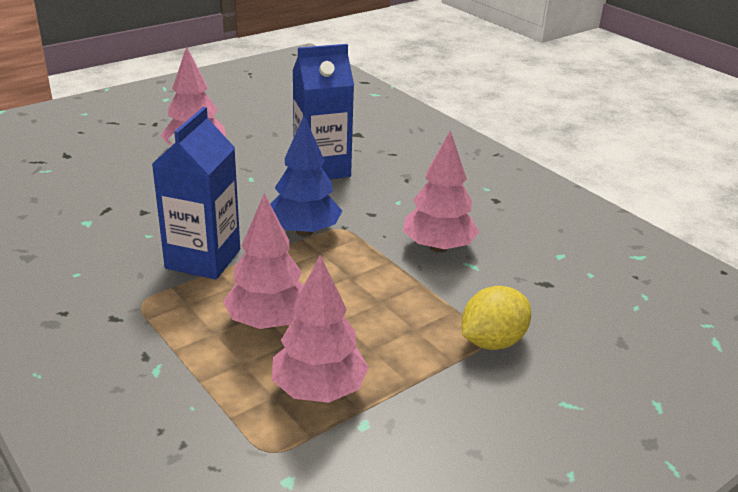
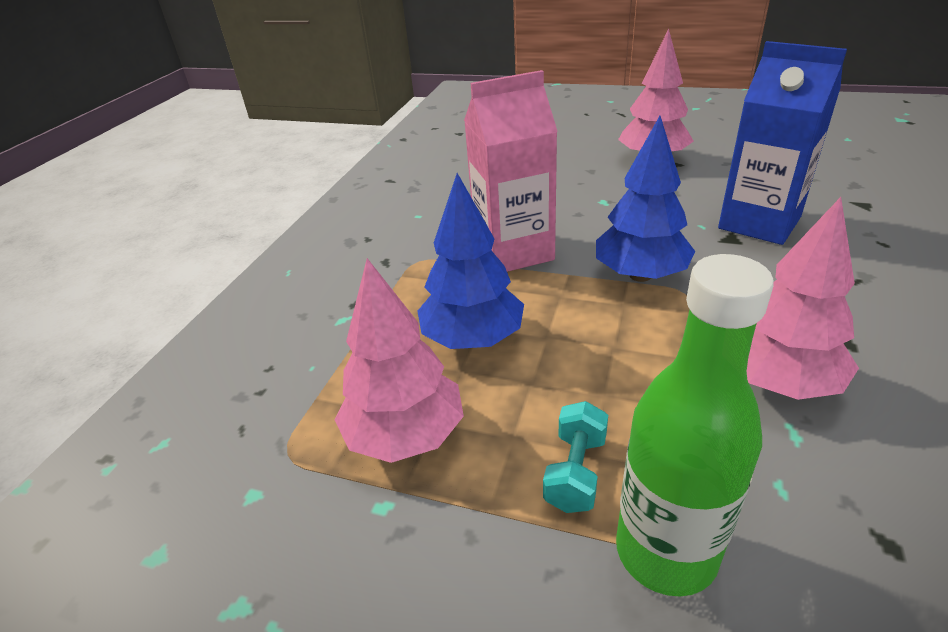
camera: 60 degrees right, 5 degrees up
(203, 259) = (513, 251): blue carton -> pink carton
(269, 322) = (473, 339): pink tree -> blue tree
(420, 341) = (575, 472): none -> turquoise dumbbell
(492, 341) = (666, 552): yellow lemon -> green bottle

